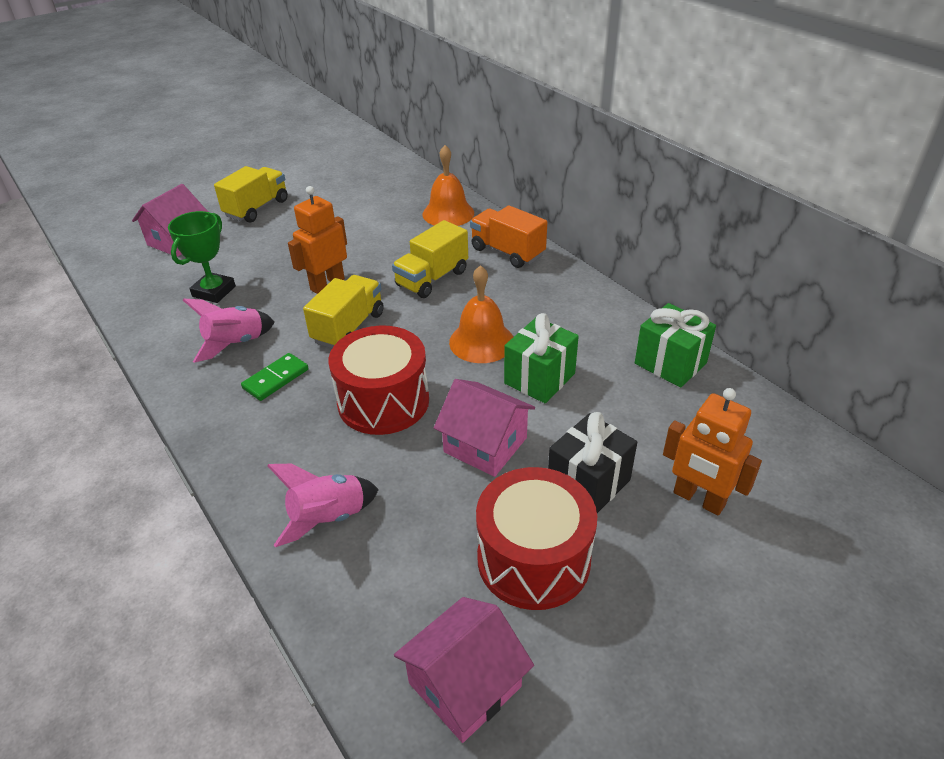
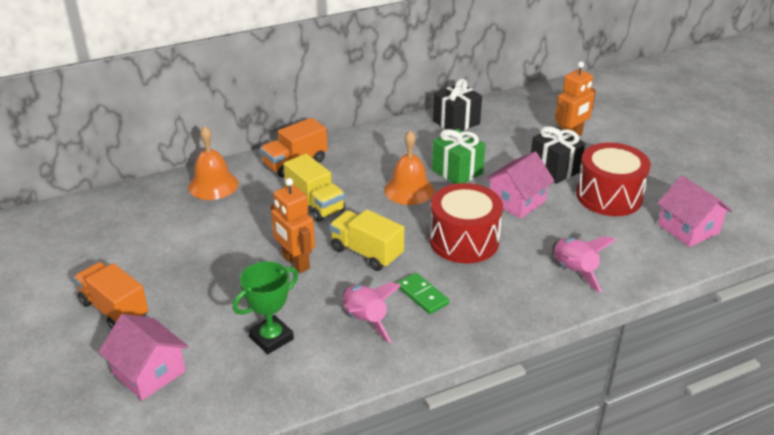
camera: 80 degrees left, 5 degrees down
(214, 291) = (271, 338): green trophy -> green trophy turned 75 degrees counterclockwise
(257, 208) = (114, 309): yellow truck -> orange truck
(670, 363) = (456, 122): green gift -> black gift

